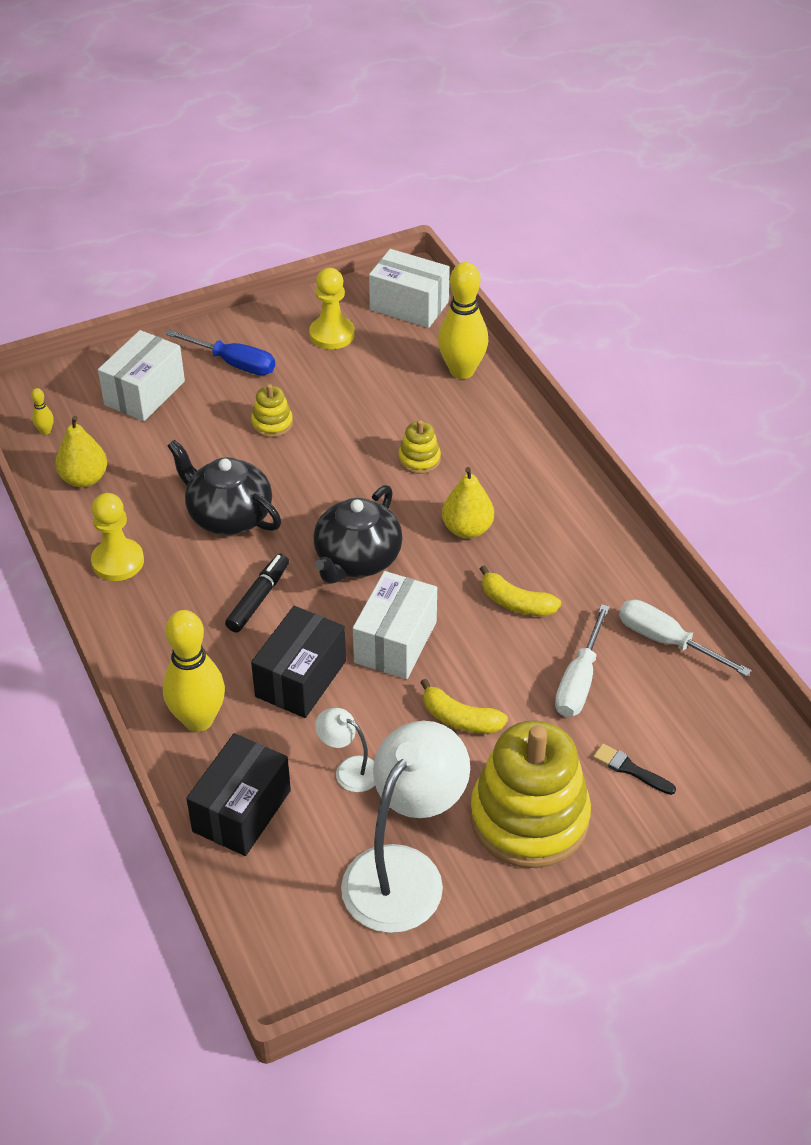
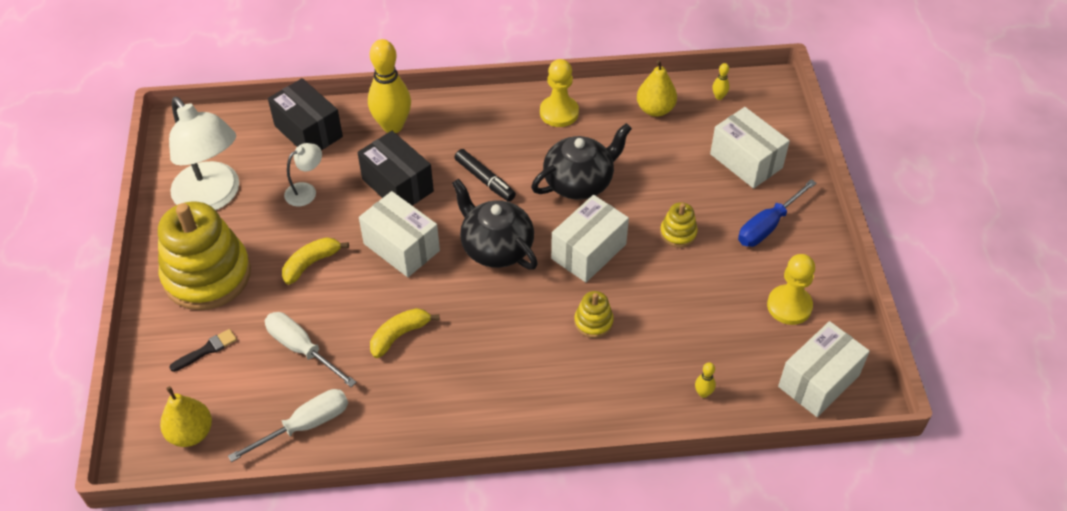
camera: 110 degrees right, 5 degrees up
(328, 484) = (588, 251): none -> white box
(462, 371) = (703, 393): yellow bowling pin -> yellow bowling pin, size x0.41
(467, 529) = (495, 329): yellow pear -> yellow pear (191, 433)

